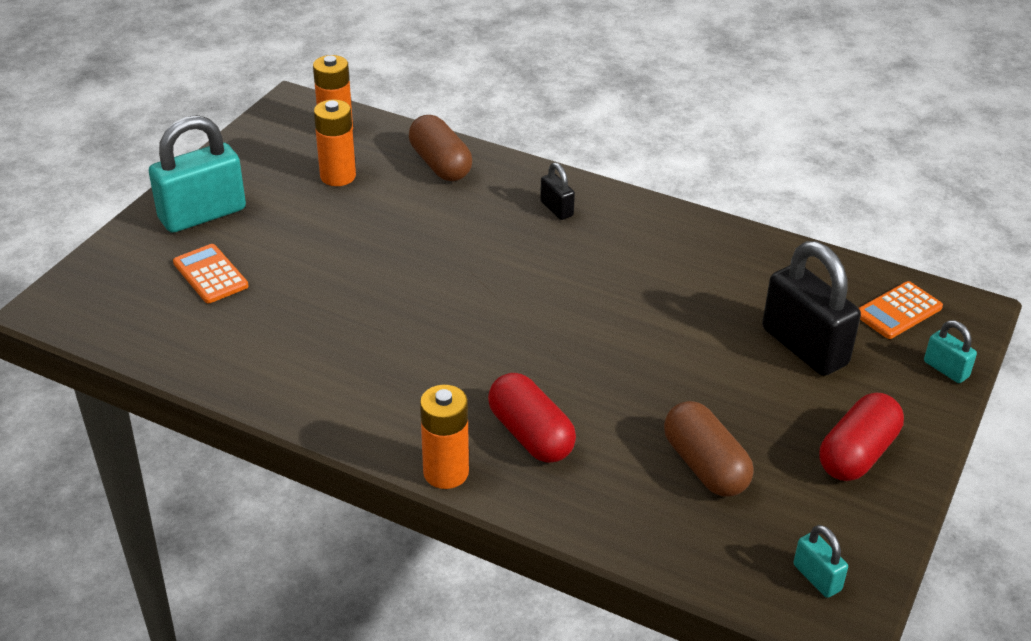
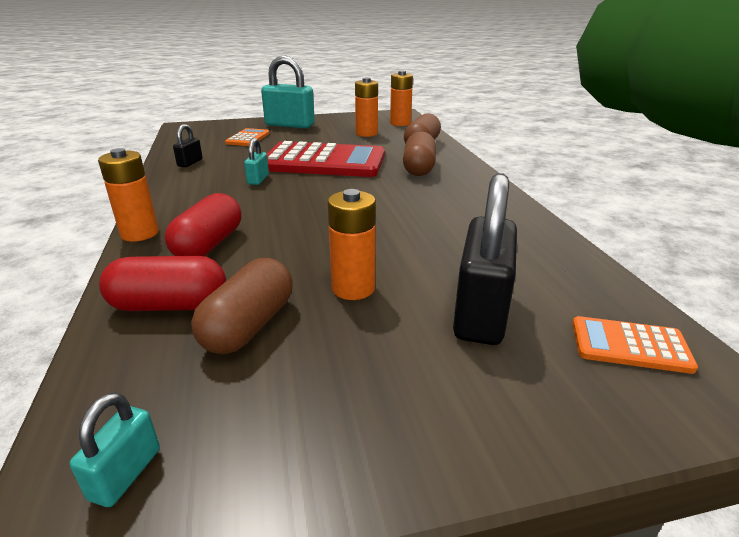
camera: 50 degrees right, 10 degrees down
(396, 260) = (324, 162): none -> red calculator
(507, 209) = (419, 168): none -> brown capsule
(556, 209) = (447, 178): black padlock -> black padlock (190, 163)
(707, 387) = (353, 288): none -> orange battery
(857, 454) = (373, 413): red capsule -> red capsule (169, 305)
(946, 369) = (612, 422): turquoise padlock -> turquoise padlock (258, 179)

